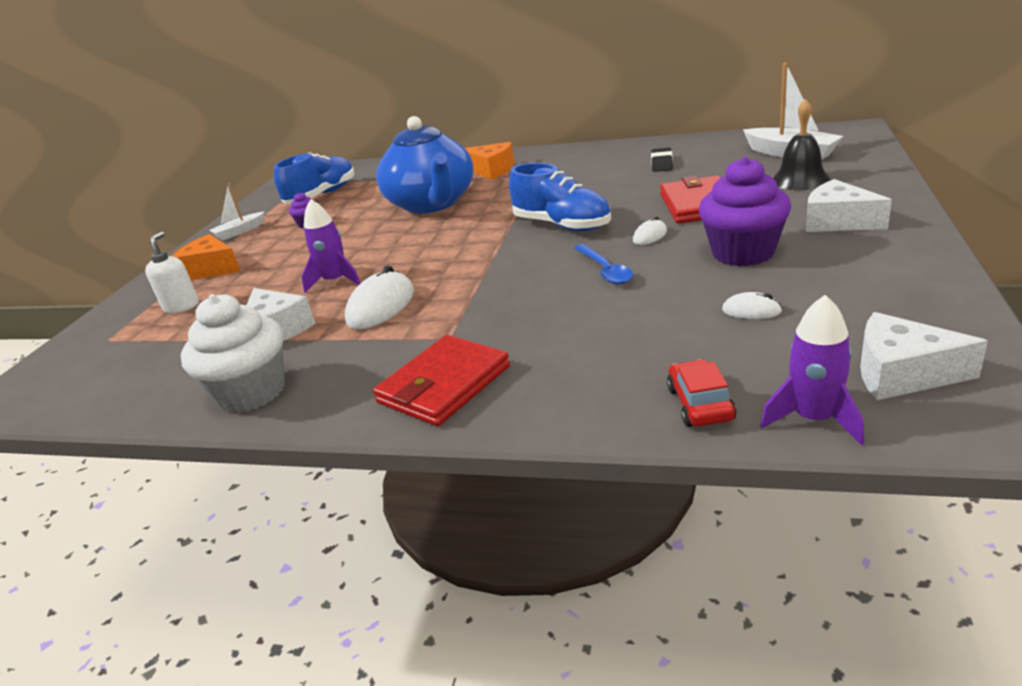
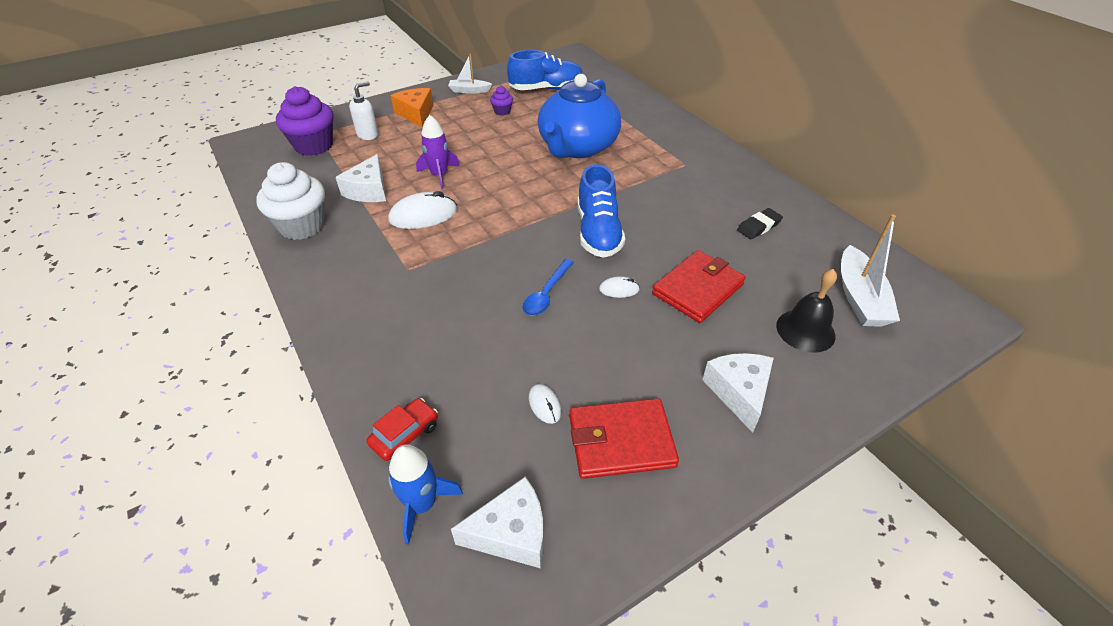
camera: 40 degrees right, 15 degrees up
(444, 385) = (355, 300): red wallet -> red wallet (621, 441)
(492, 170) = (657, 141): orange cheese -> none
(743, 253) = (633, 357): purple cupcake -> purple cupcake (314, 146)
(814, 418) = (422, 504): purple rocket -> blue rocket
(902, 373) = (511, 533): white cheese -> white cheese turned 105 degrees clockwise

